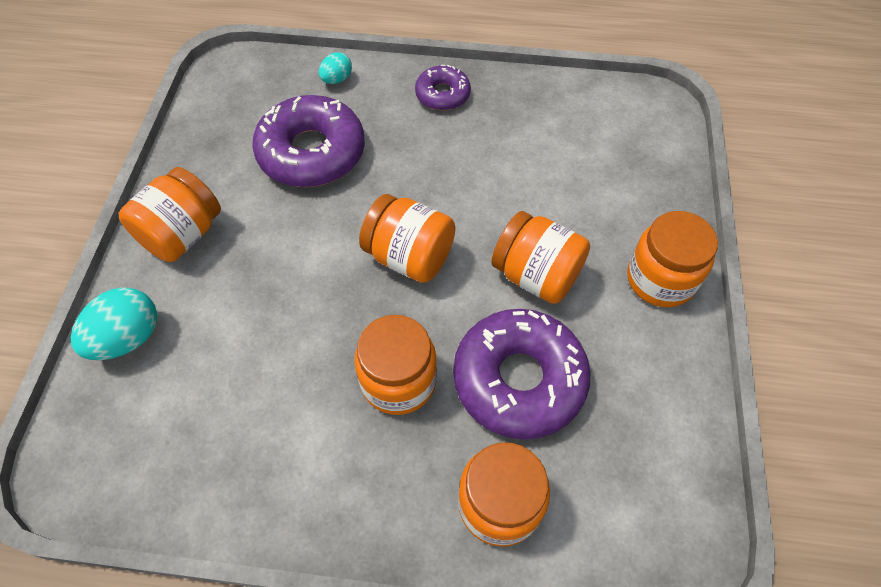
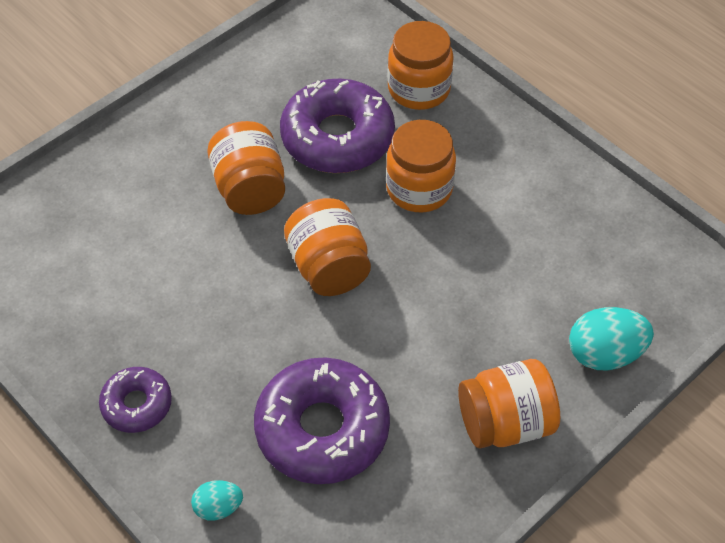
camera: 140 degrees left, 5 degrees down
(660, 279) = (169, 128): orange jar -> none

